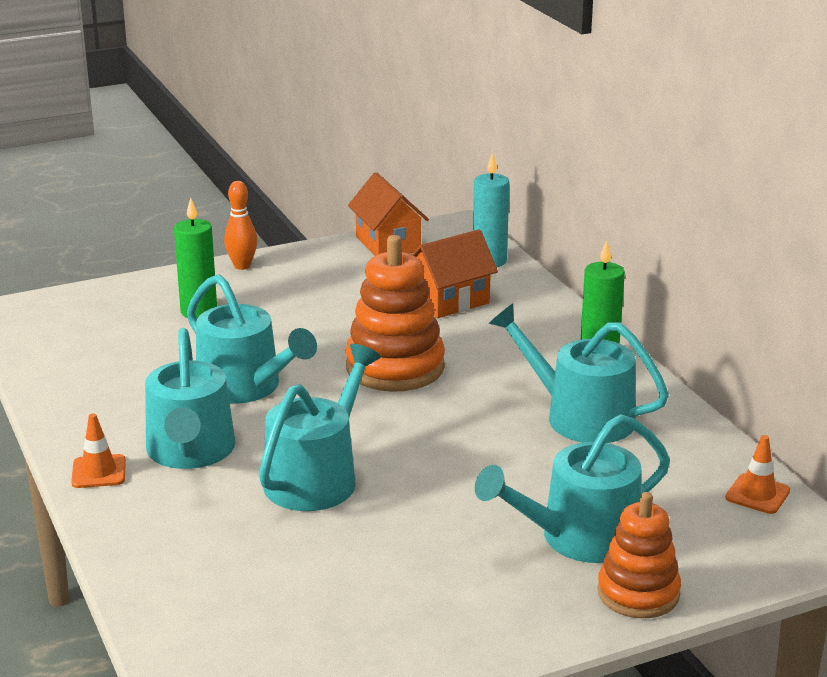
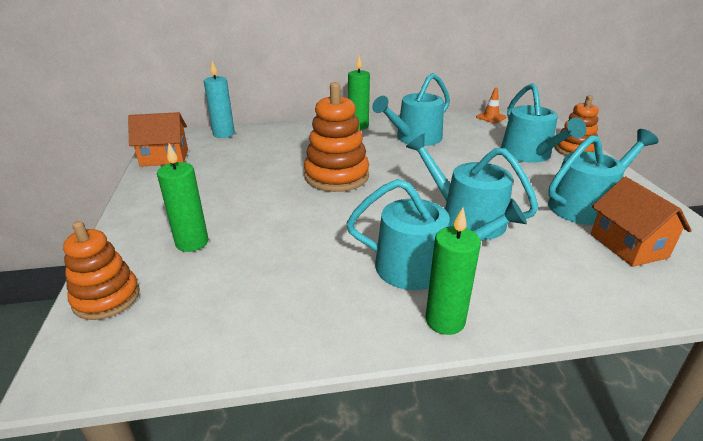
camera: 75 degrees left, 5 degrees up
(99, 472) = (445, 320): orange traffic cone -> green candle
(101, 297) = (106, 298): none -> orange stacking toy
(242, 266) = (131, 215): orange bowling pin -> none
(245, 387) = (333, 232): turquoise watering can -> turquoise watering can (585, 205)
(449, 301) = (264, 150): orange house -> orange house (628, 246)

